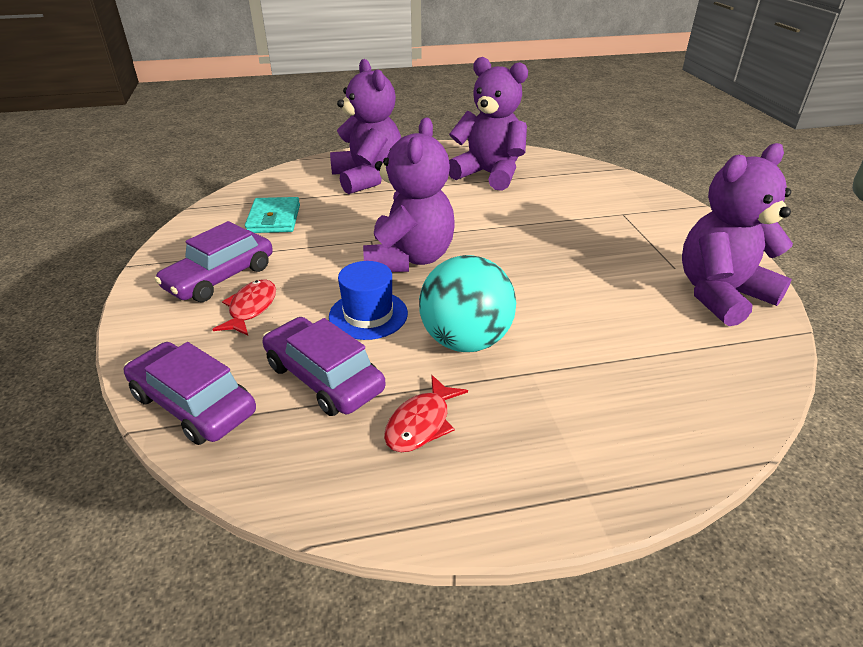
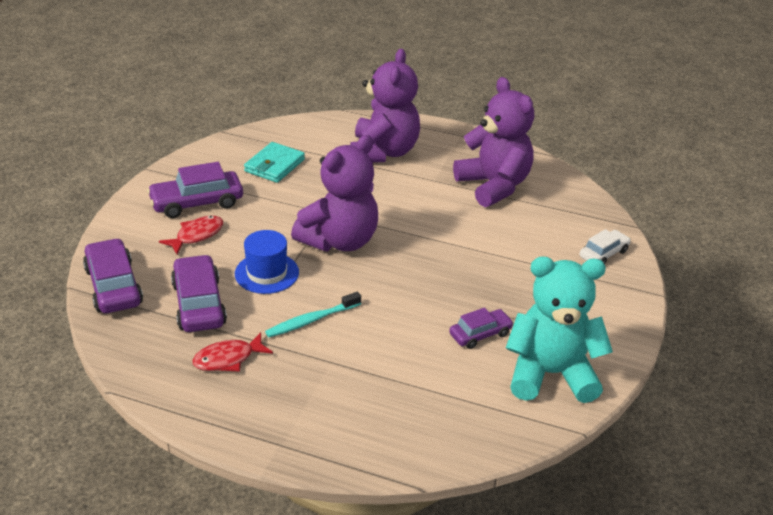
camera: 30 degrees right, 0 degrees up
(465, 341) = (311, 320): turquoise ball -> turquoise toothbrush
(626, 287) = (480, 334): none -> purple car
(629, 192) = (603, 254): none -> white car
(720, 294) = (550, 374): purple teddy bear -> turquoise teddy bear

